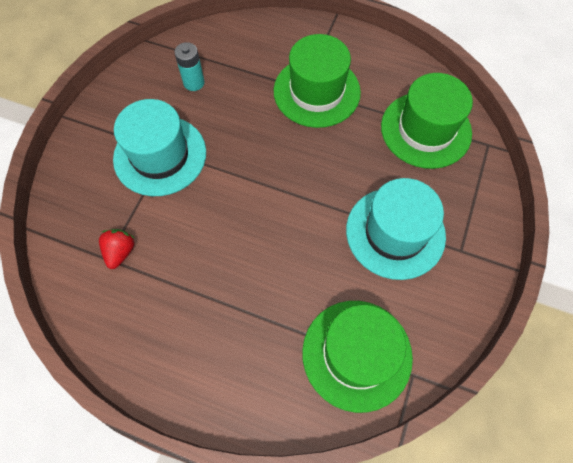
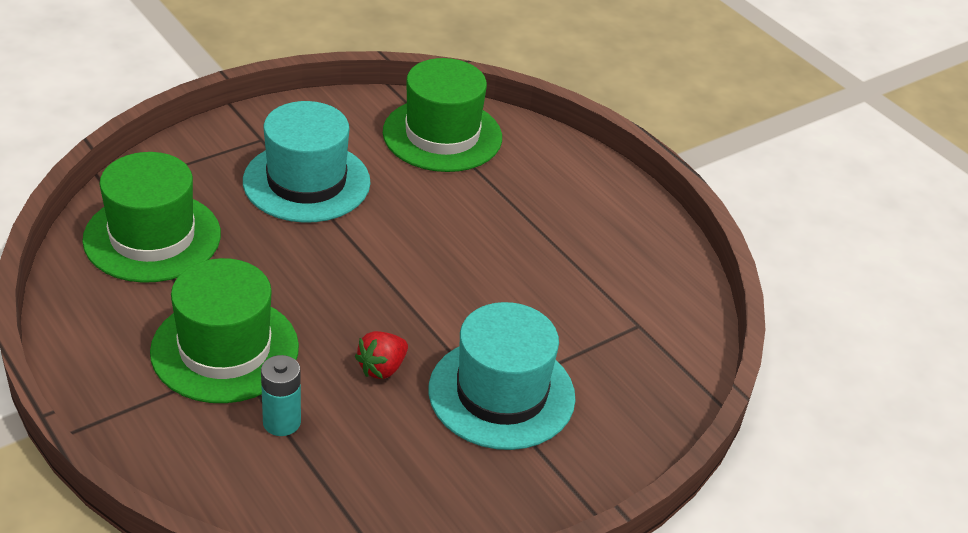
camera: 150 degrees left, 25 degrees down
(120, 252) = (618, 322): red strawberry -> red strawberry (382, 368)
(194, 83) = (378, 461): turquoise battery -> turquoise battery (281, 422)

